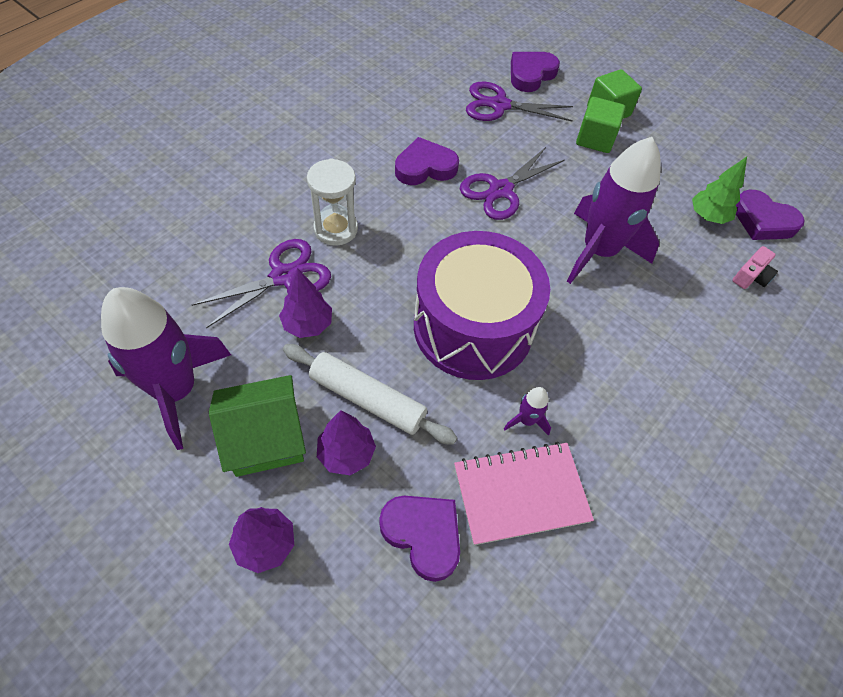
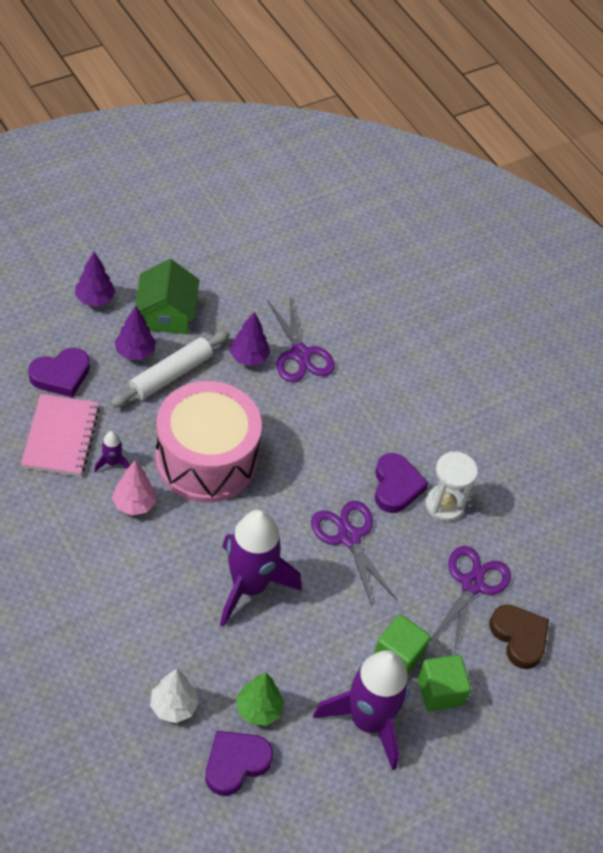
camera: 105 degrees right, 5 degrees down
(176, 391) = (222, 277): purple rocket -> purple rocket (367, 721)
(336, 229) = (339, 399): white hourglass -> white hourglass (444, 505)
(473, 327) = (206, 459): purple drum -> pink drum
(531, 74) = (519, 637): purple heart -> brown heart
(567, 378) = (134, 504): none -> pink tree
(751, 276) = (173, 706): pink camera -> white tree

